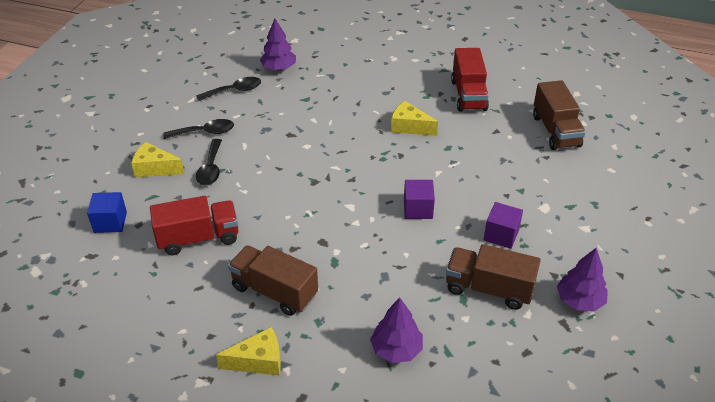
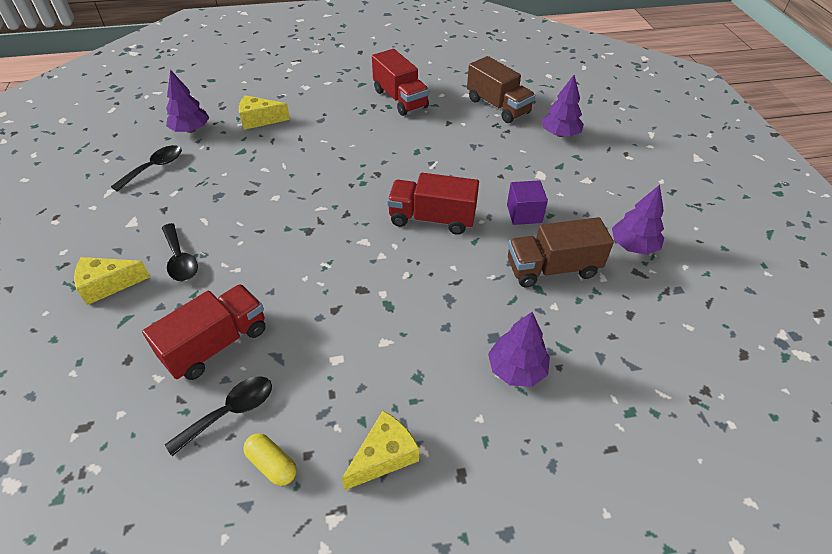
camera: 30 degrees left, 5 degrees up
(110, 222) = (86, 373): blue cube -> none
(185, 331) = (272, 464): none -> yellow capsule
(205, 132) = (147, 222): black spoon -> black spoon (230, 412)
(274, 291) = (347, 366): brown truck -> none
(409, 127) = (366, 144): yellow cheese -> yellow cheese (259, 120)
(418, 209) = (432, 219): purple cube -> red truck
(595, 177) = (560, 134): none -> purple tree

